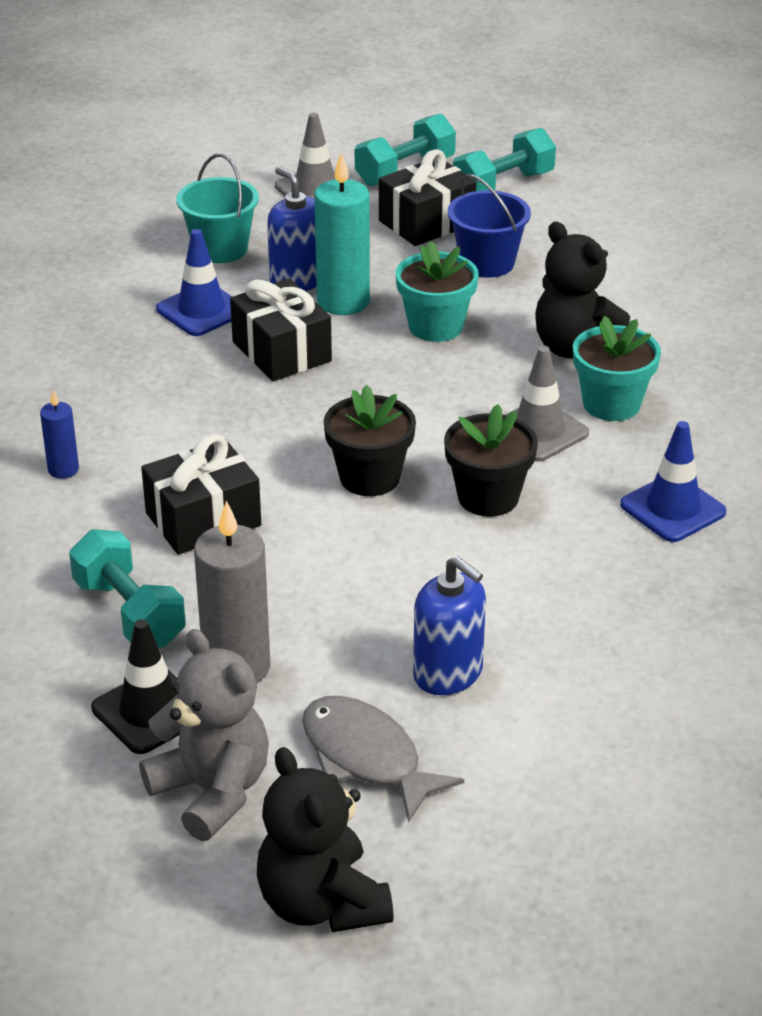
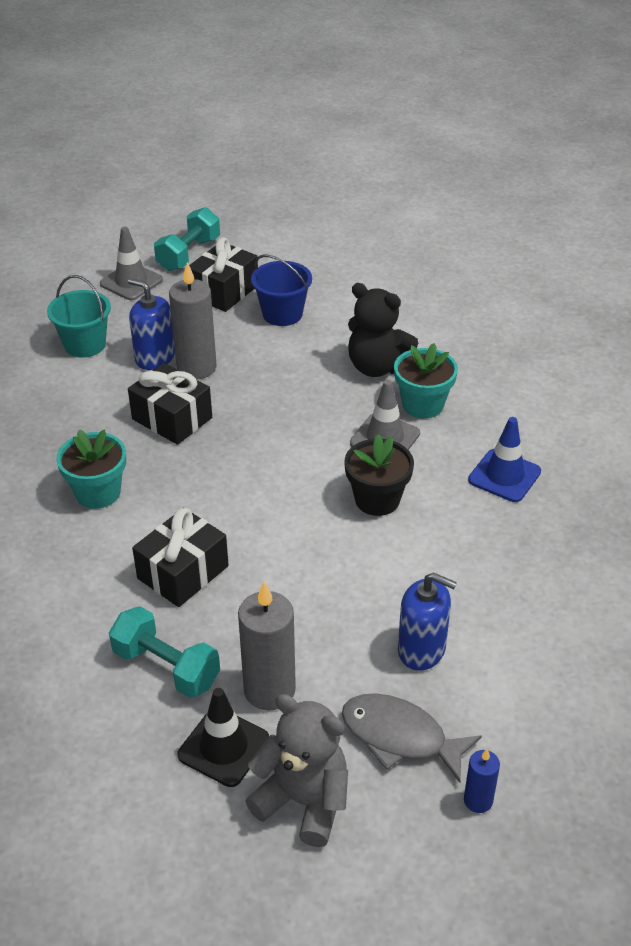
camera: 20 degrees left, 5 degrees up
(63, 469) = (55, 558): blue candle -> blue candle (478, 800)
(201, 310) = (95, 398): blue traffic cone -> none
(322, 903) = (430, 870): black teddy bear -> none
(343, 302) = (196, 368): turquoise candle -> grey candle
(369, 477) = (287, 505): black flower pot -> none
(435, 326) = (272, 372): turquoise flower pot -> turquoise flower pot (98, 492)
(503, 185) = (263, 251): turquoise dumbbell -> none

